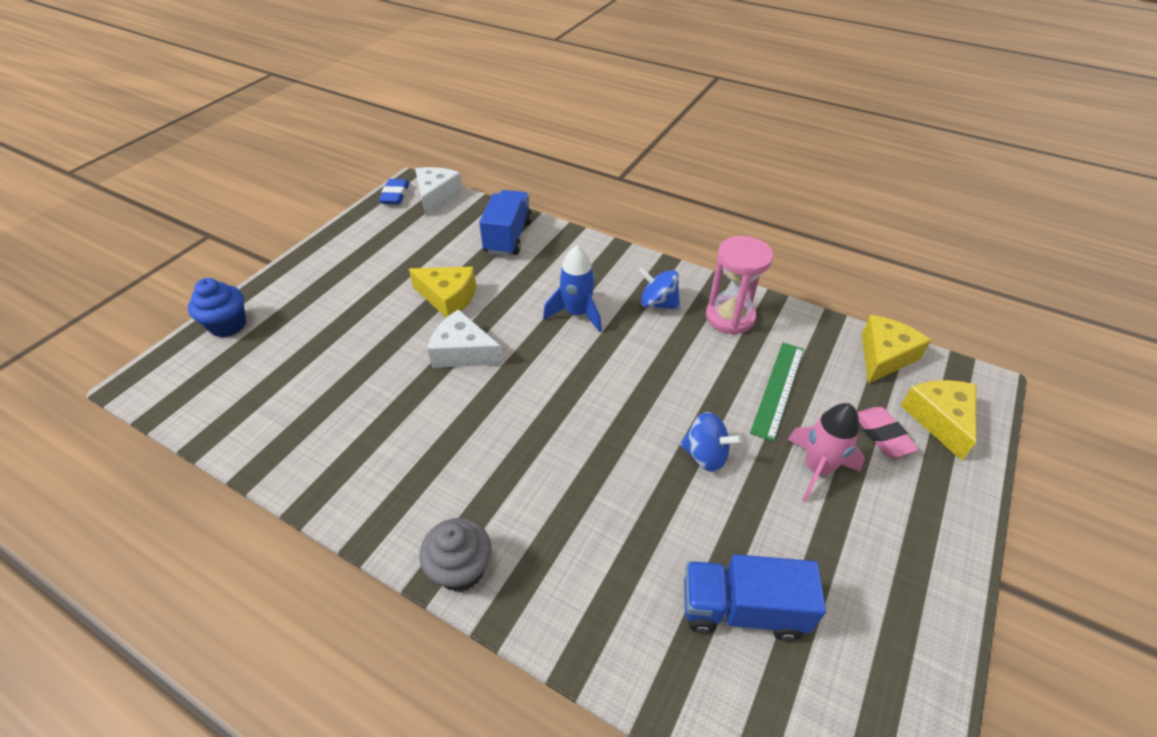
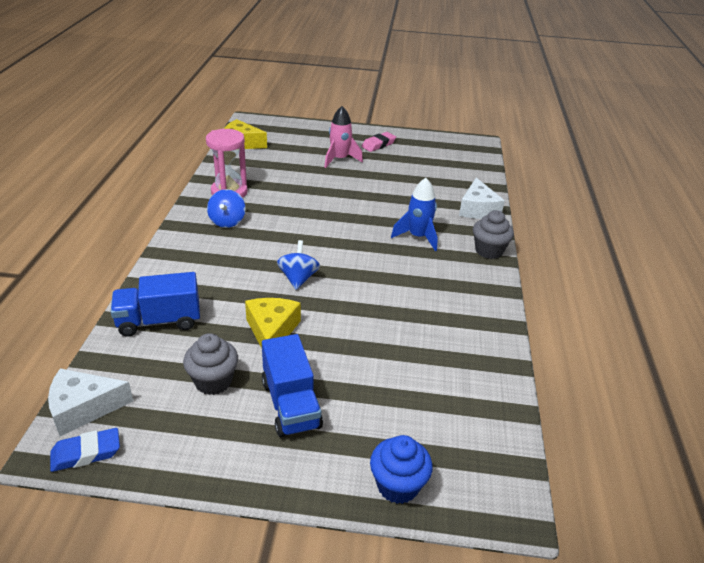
camera: 115 degrees left, 10 degrees down
(414, 254) = (213, 381): none -> grey cupcake
(463, 352) = (333, 300): white cheese -> white cheese (477, 209)
(576, 313) = (257, 255): blue rocket -> blue rocket (418, 237)
(705, 455) = (354, 189): blue spinning top -> blue spinning top (298, 278)
(742, 609) = (432, 173): blue truck -> blue truck (291, 404)
(778, 389) = (288, 172): green ruler -> none
(882, 435) = (304, 144): pink eraser -> pink eraser (378, 145)
(939, 419) = (282, 131): yellow cheese -> none

